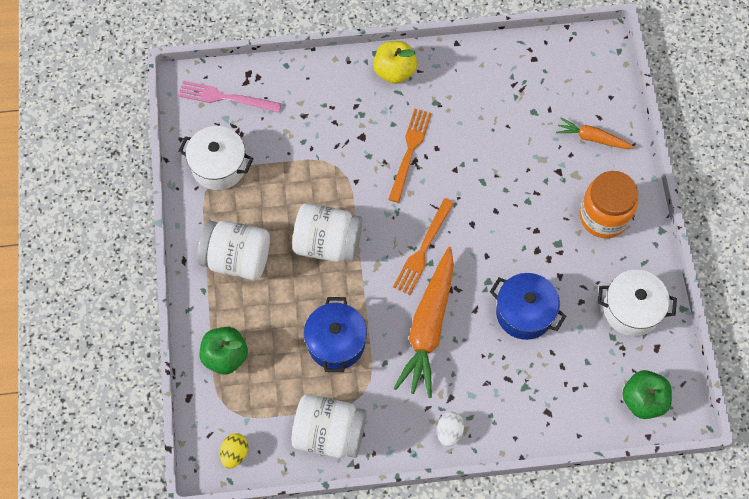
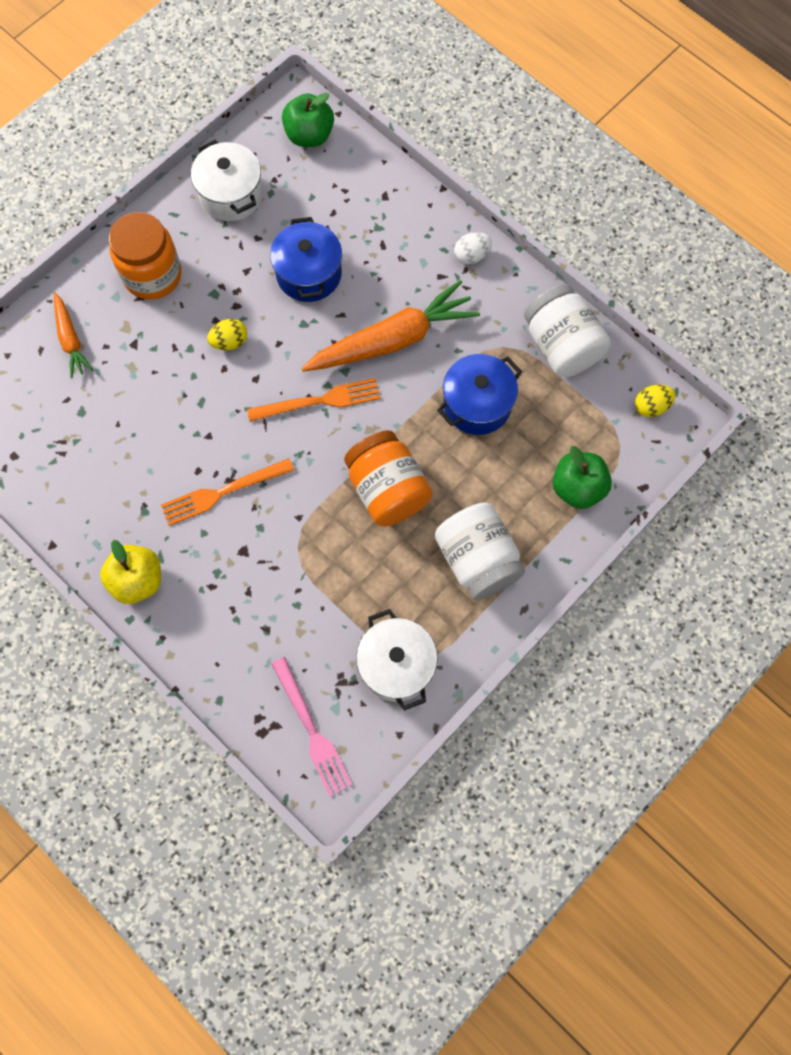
camera: 130 degrees left, 5 degrees up
(328, 243) = (387, 489): white jar -> orange jar
(512, 227) = (229, 342): none -> yellow egg

